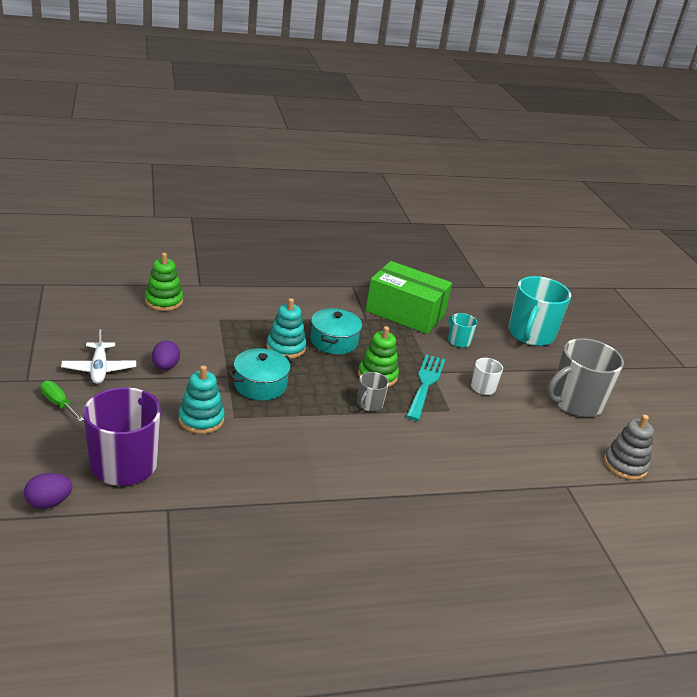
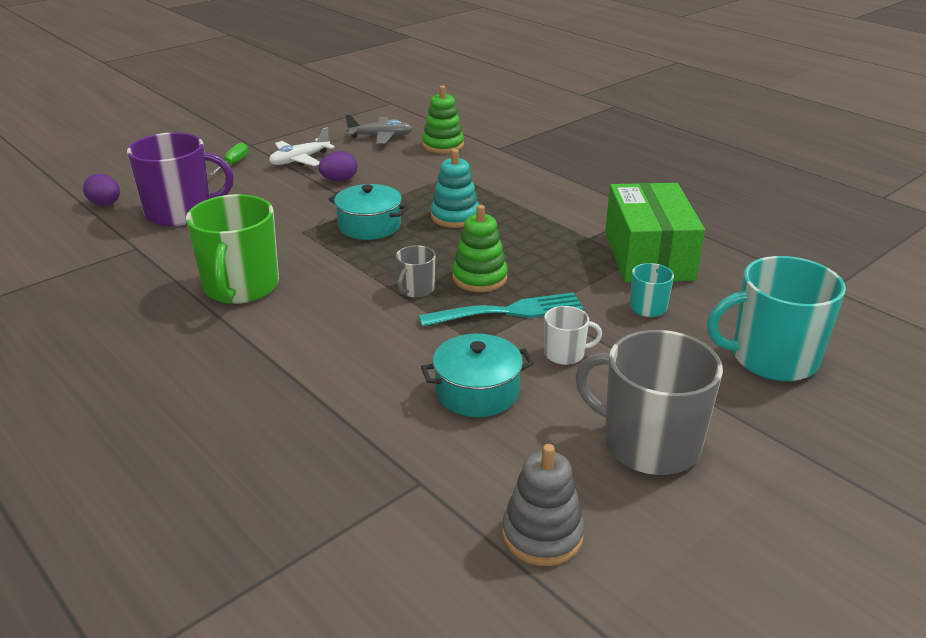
camera: 65 degrees right, 0 degrees up
(108, 317) = (380, 137): none -> grey plane
(201, 419) = (278, 219): turquoise stacking toy -> none
(294, 475) = (241, 287): none -> green mug
(334, 341) = (509, 235): turquoise pot -> turquoise pot (477, 392)
(369, 404) = (416, 289): grey mug -> grey mug turned 60 degrees counterclockwise

